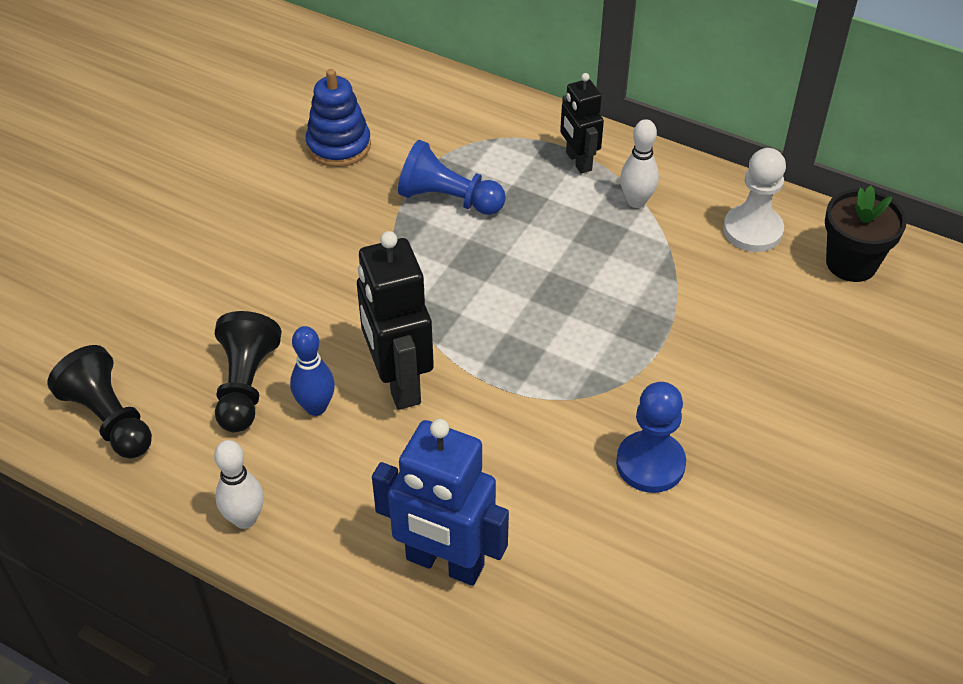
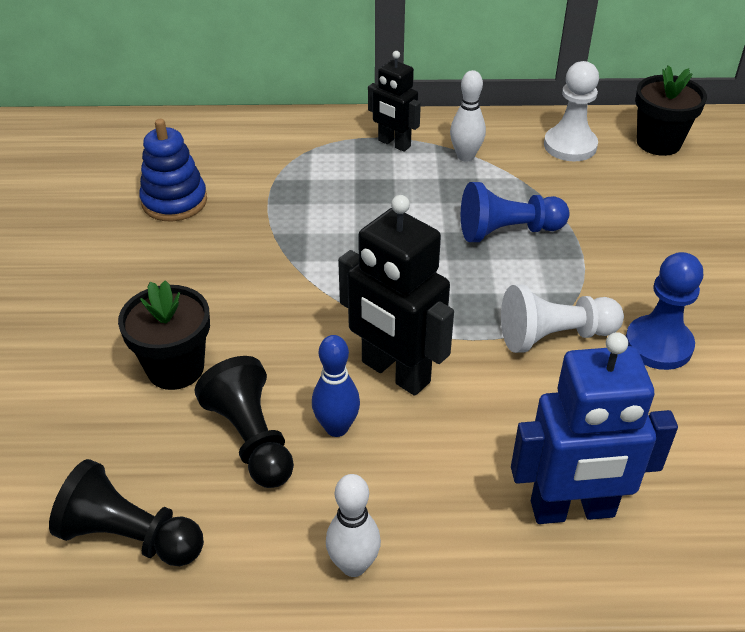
camera: 30 degrees left, 5 degrees down
(232, 300) = (175, 368): none -> black flower pot
(448, 199) = (310, 208): blue pawn -> blue pawn (508, 231)
(562, 413) = (554, 336): none -> white pawn

